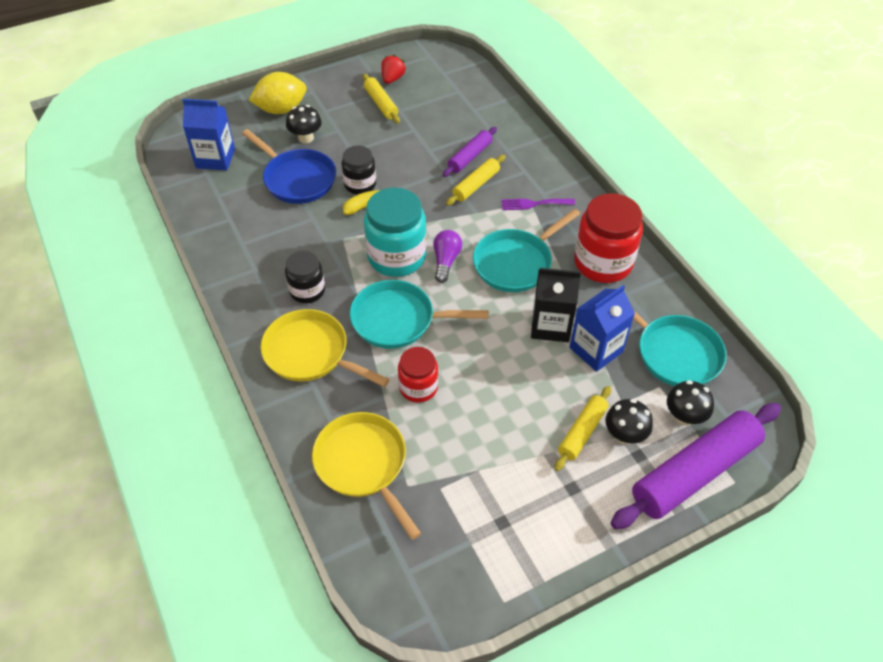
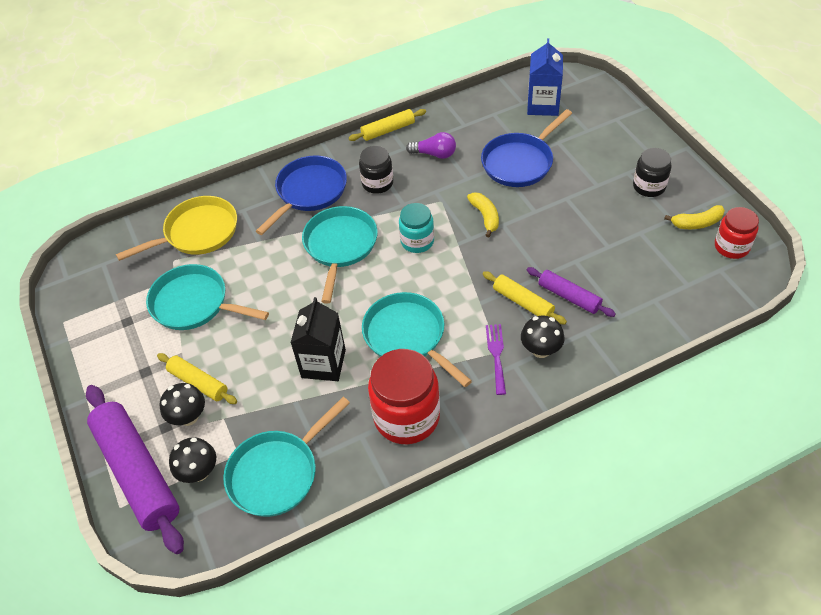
camera: 95 degrees right, 0 degrees up
(281, 109) = (623, 140): yellow lemon -> none
(306, 138) = (581, 162): black mushroom -> black mushroom (540, 350)
(311, 353) = (309, 192): yellow pan -> blue pan
(360, 184) = (516, 208): black jar -> black jar (649, 186)
(381, 104) = (648, 216): yellow rolling pin -> yellow rolling pin (388, 130)
(392, 79) = (696, 223): red strawberry -> yellow banana
(397, 257) = (417, 241): turquoise jar -> turquoise jar, size x0.59
(418, 387) = (265, 263): red jar -> red jar (731, 246)
(446, 261) = (411, 279): purple light bulb -> purple light bulb (434, 154)
(476, 451) = (194, 304): none -> turquoise pan
(596, 349) = (289, 401): blue carton -> none

